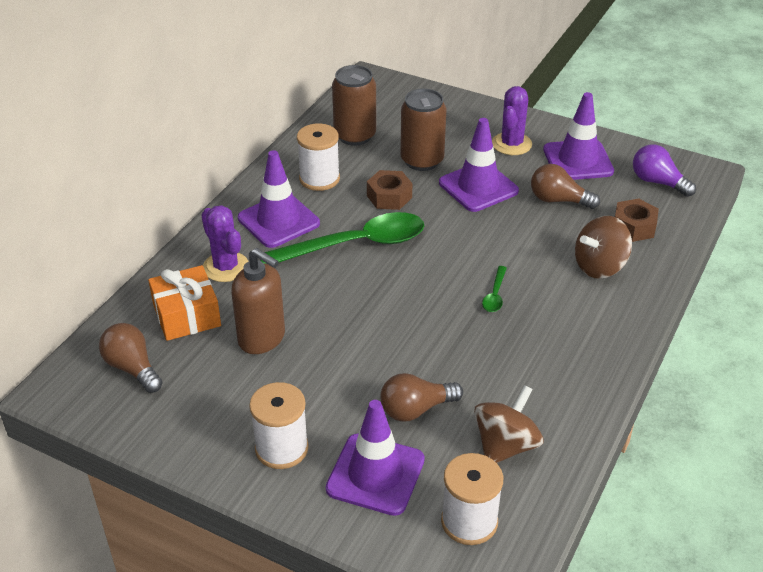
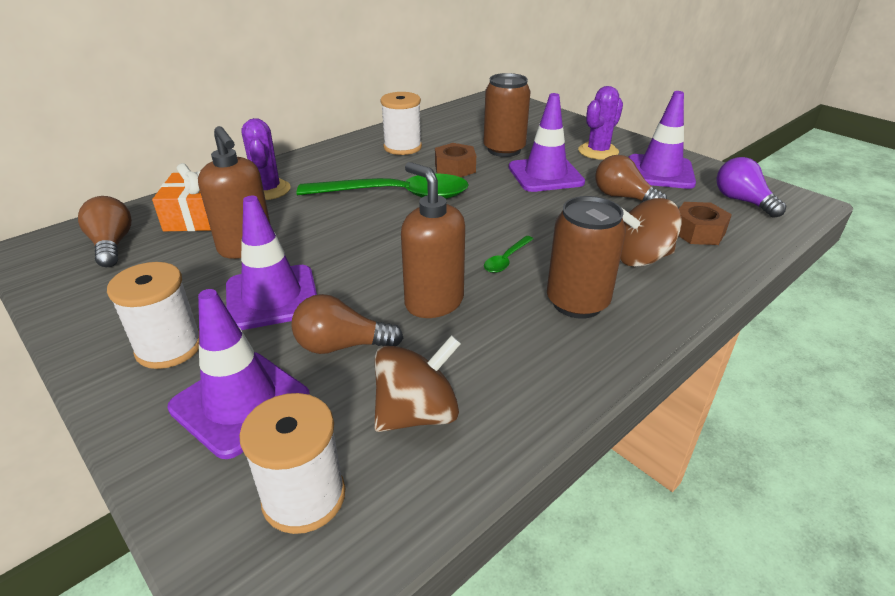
camera: 20 degrees right, 5 degrees down
(278, 221) = (343, 168): purple traffic cone -> purple traffic cone (272, 297)
(355, 136) = (456, 126): brown can -> brown can (577, 302)
(461, 352) = (433, 302): none -> brown soap dispenser

